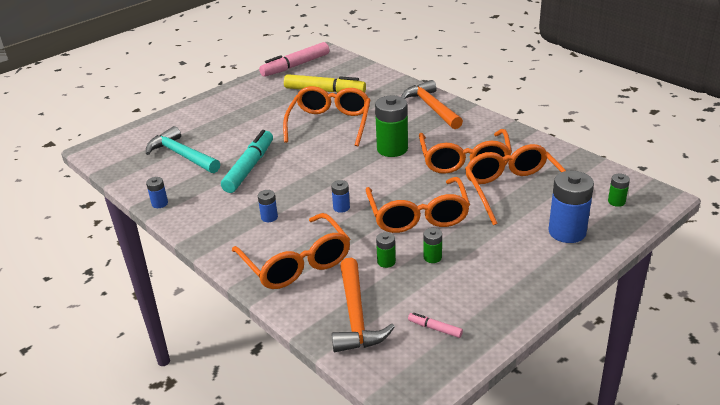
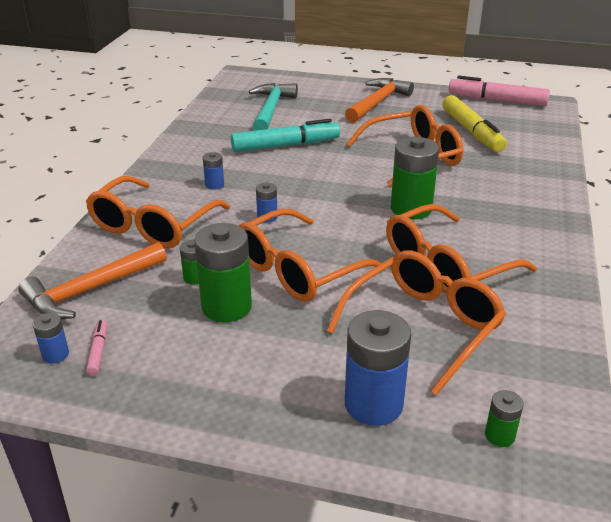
camera: 55 degrees right, 0 degrees up
(160, 203) = (189, 128): blue battery -> blue battery (55, 354)
(431, 107) = (533, 204): orange hammer -> orange hammer (377, 102)
(432, 257) = (226, 306): green battery -> green battery, size x2.07

